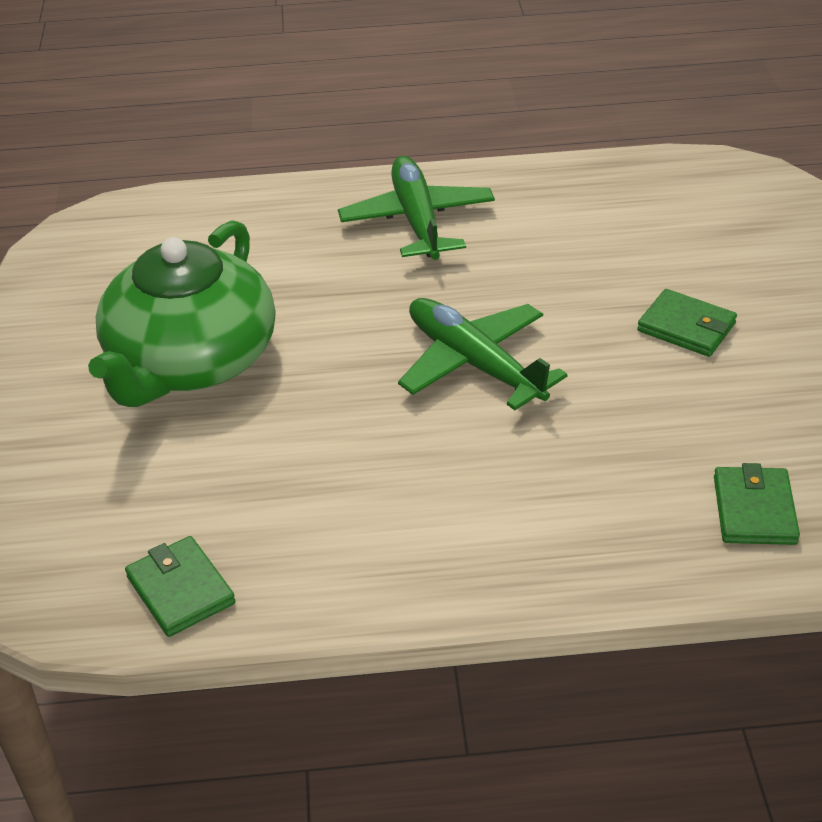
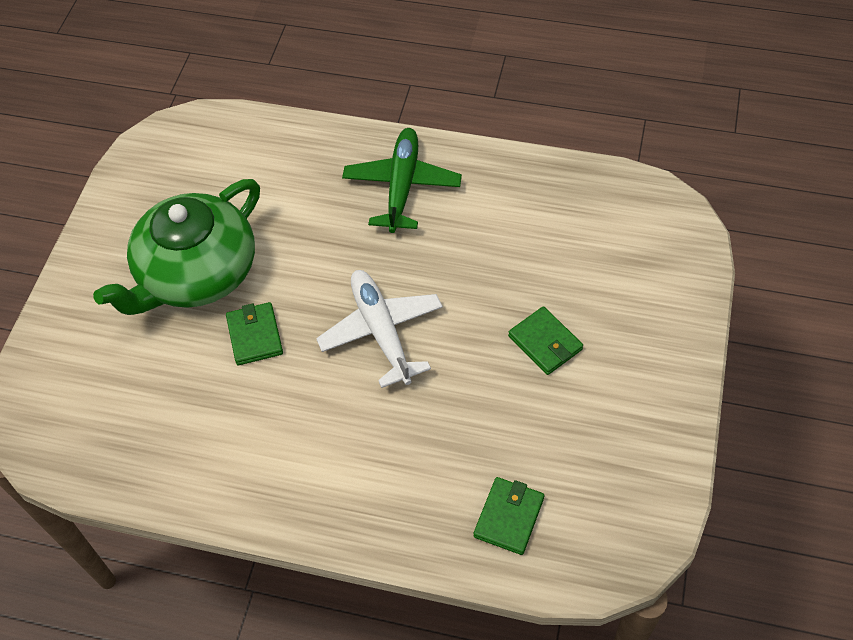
camera: 20 degrees right, 15 degrees up
(181, 590) = (118, 461): green wallet -> green wallet (255, 336)
(475, 364) = (382, 332): green plane -> white plane

